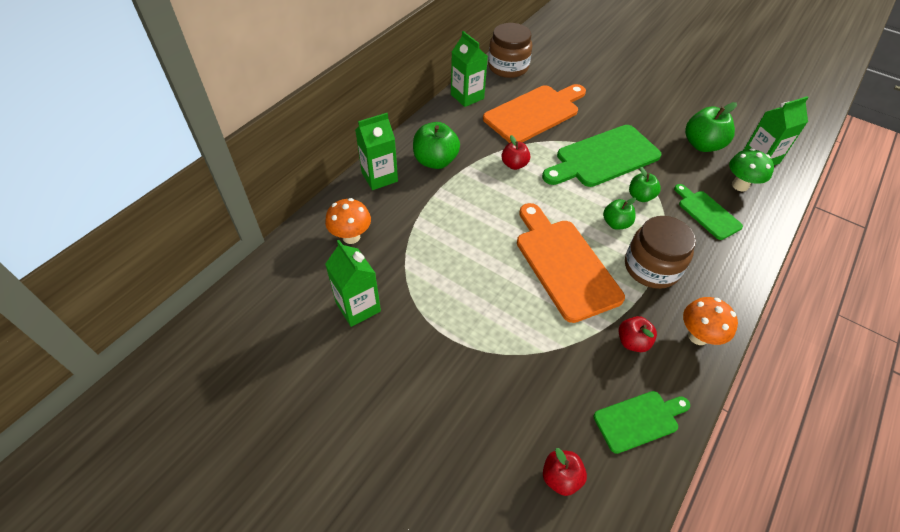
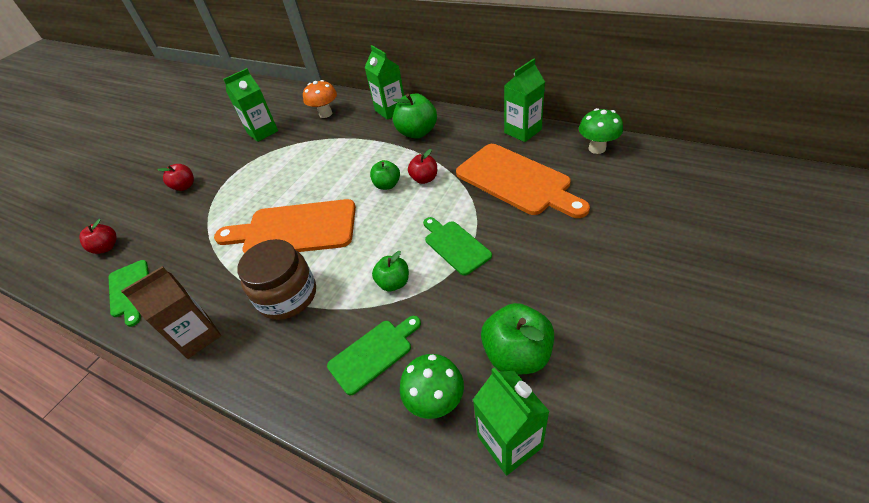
camera: 90 degrees right, 5 degrees down
(508, 67) = (597, 148): brown jar -> green mushroom
(564, 264) = (294, 229): orange cutting board -> orange cutting board turned 150 degrees counterclockwise
(603, 157) = (455, 245): green cutting board -> green cutting board, size x0.56
(616, 223) = (349, 263): green apple -> green apple (387, 185)
(632, 342) = (203, 283): red apple -> red apple (185, 186)
(698, 336) = (198, 336): orange mushroom -> brown carton

